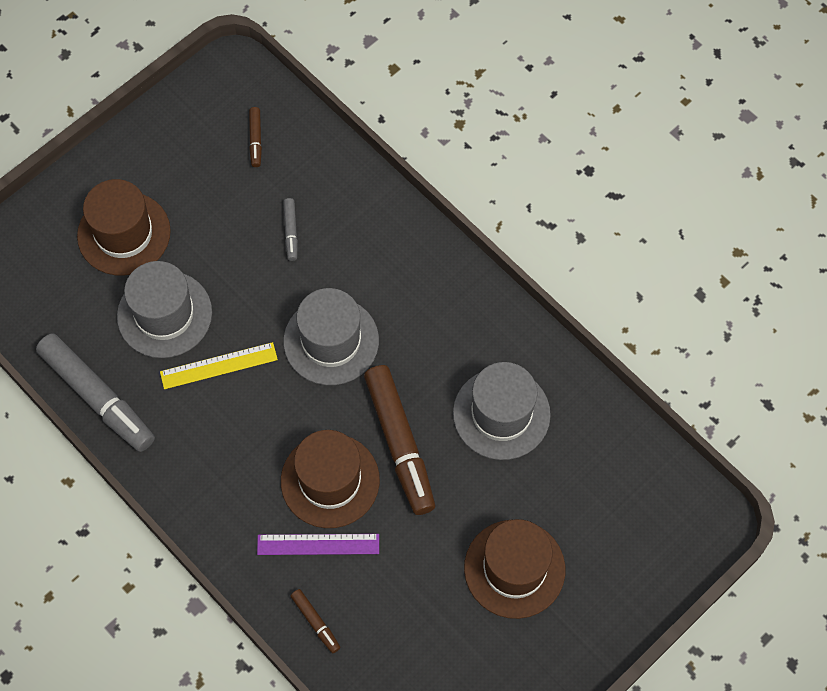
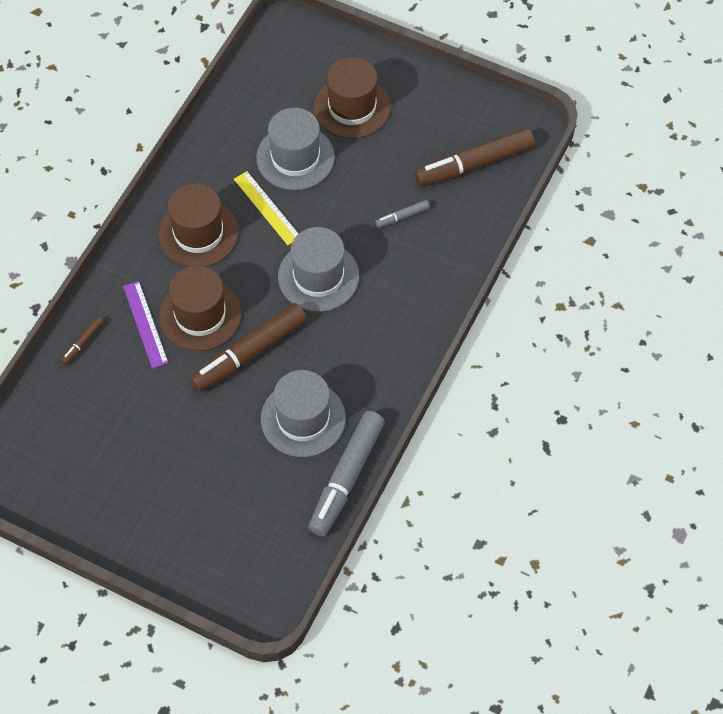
camera: 70 degrees right, 5 degrees down
(97, 397) = (210, 139): grey marker -> grey marker (346, 478)
(255, 140) = (474, 164): brown marker -> brown marker, size x2.24
(514, 569) = (173, 469): brown hat -> brown hat (198, 233)

